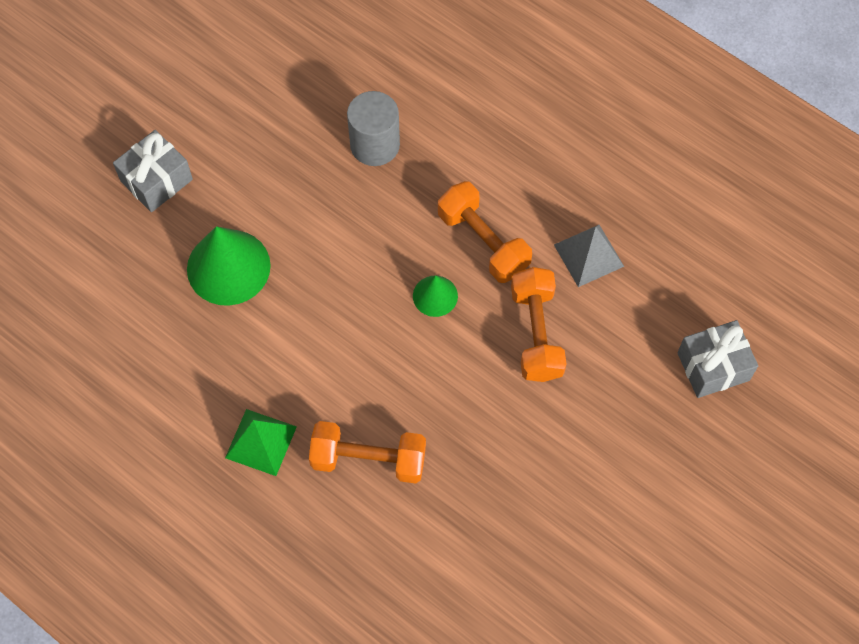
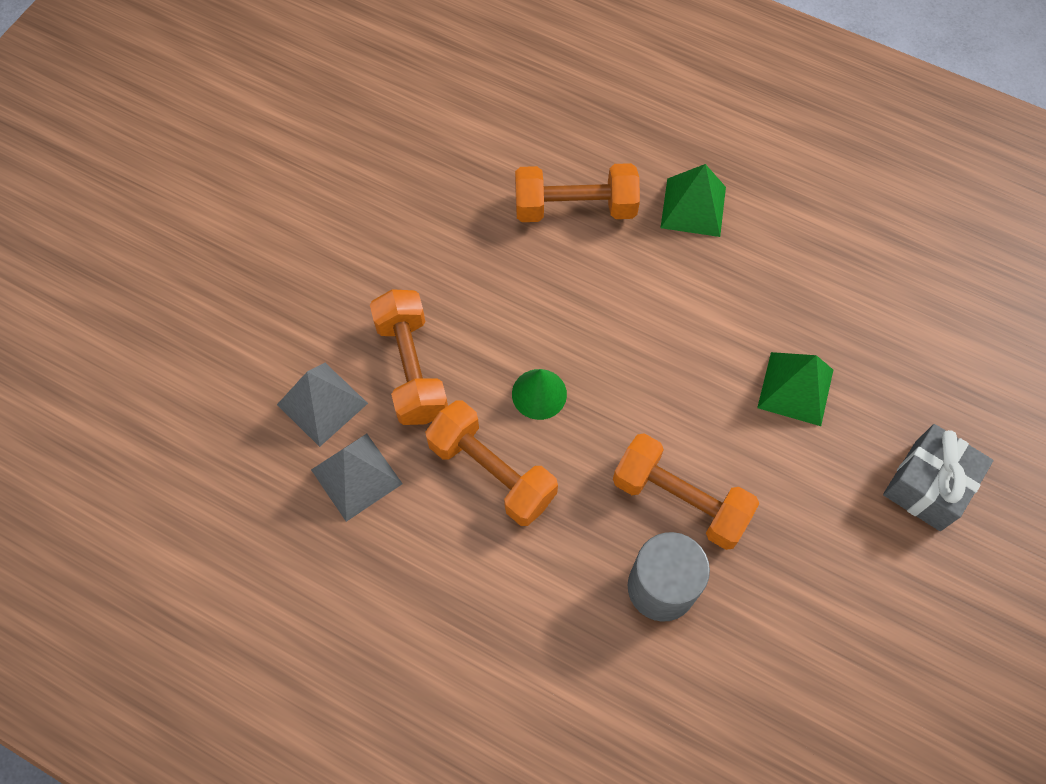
camera: 170 degrees right, 0 degrees up
(228, 267) = (795, 388): green cone -> green pyramid
(344, 199) = (680, 500): none -> orange dumbbell
(612, 316) = (322, 404): none -> grey pyramid
(713, 366) = (200, 363): grey gift -> none

